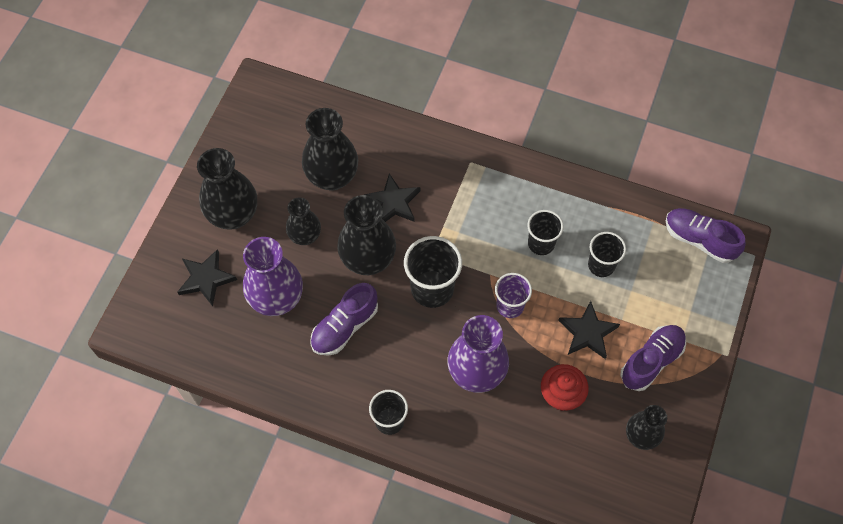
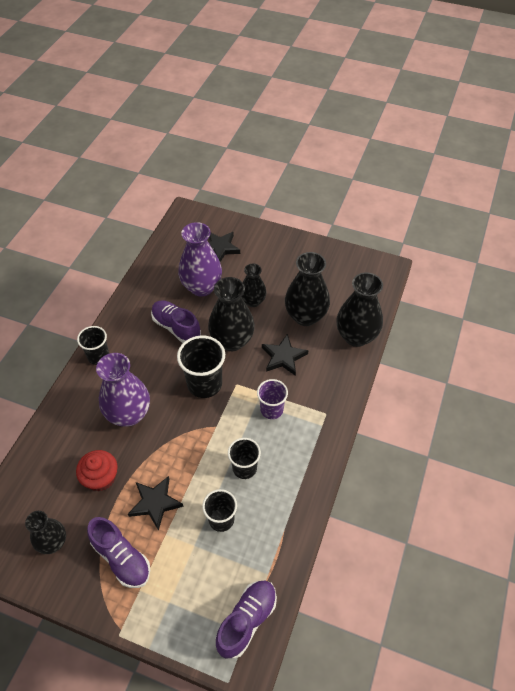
camera: 90 degrees right, 10 degrees down
(233, 215) = (270, 260): black vase -> black vase (356, 336)
(510, 306) = (185, 441): purple cup -> purple cup (271, 409)

